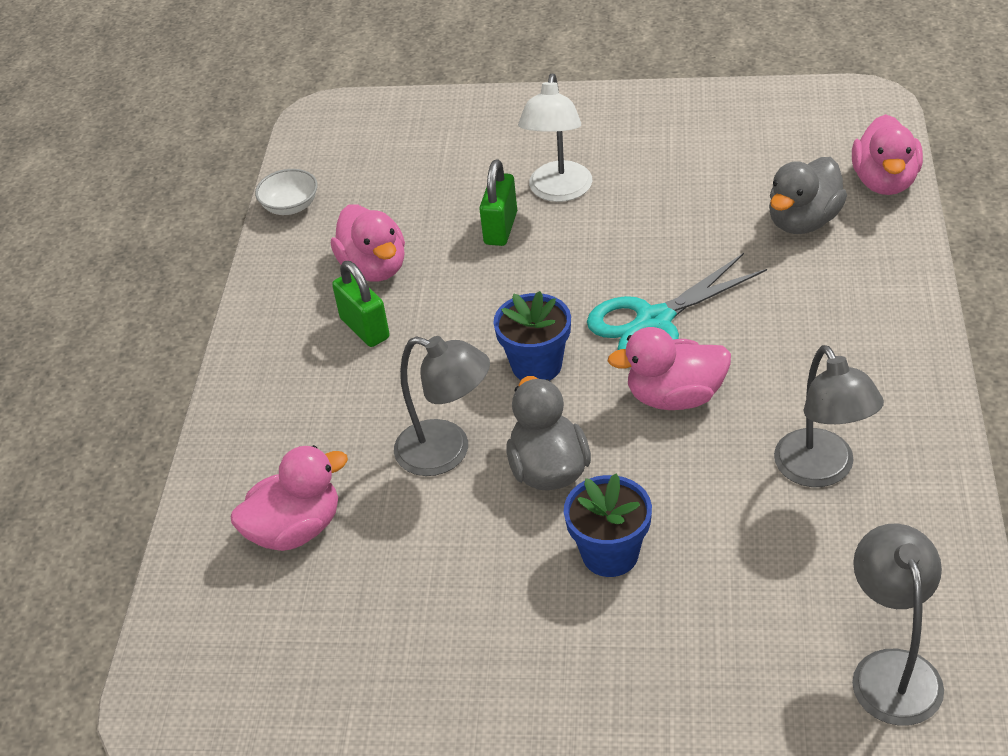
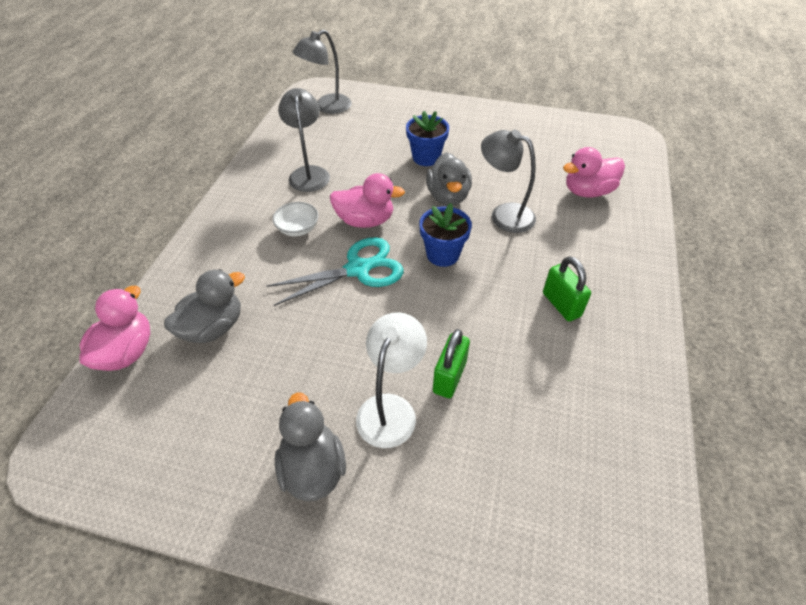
camera: 175 degrees left, 5 degrees up
(290, 206) = (650, 455): white bowl -> white bowl (298, 229)
(374, 268) = (558, 359): pink duck -> none
(619, 139) = (313, 468): none -> grey duck
(891, 670) = (327, 107): grey lamp -> grey lamp turned 45 degrees clockwise

